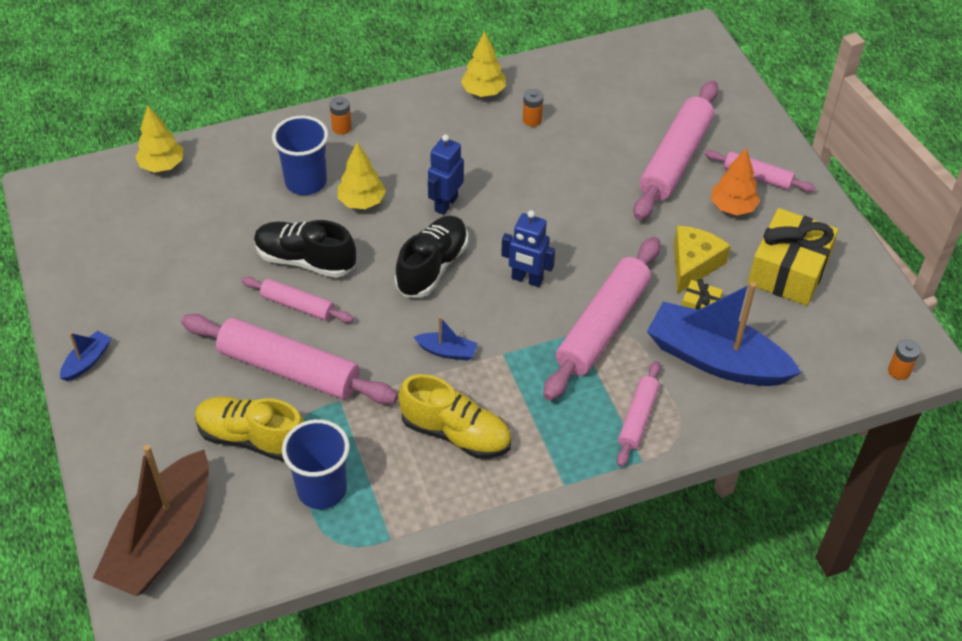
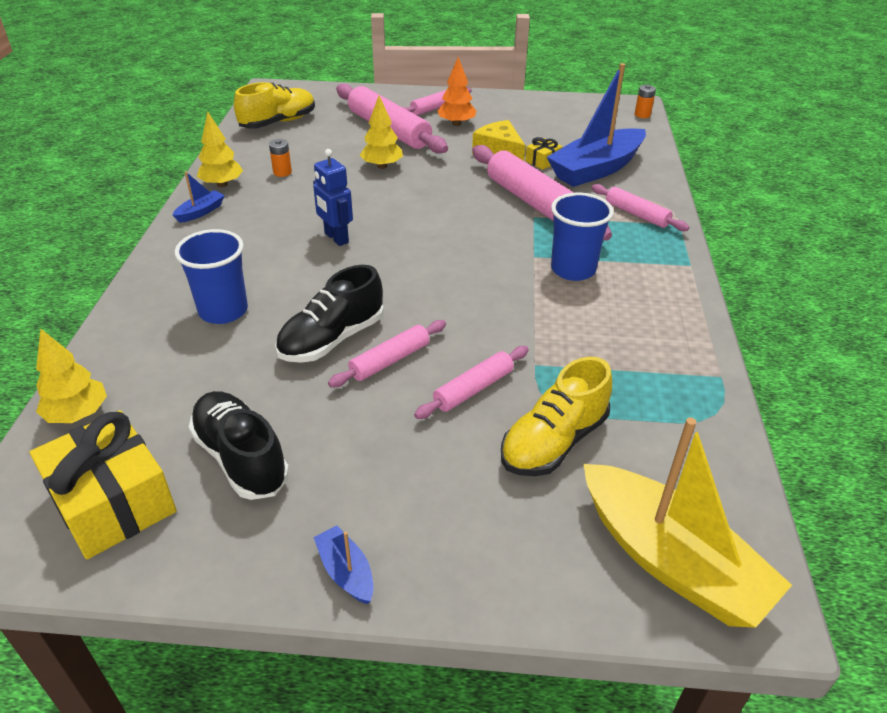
camera: 65 degrees left, 10 degrees down
(162, 538) = (670, 560): brown boat -> yellow boat
(289, 369) = (473, 389): pink rolling pin -> pink rolling pin, size x0.54
(322, 489) = (644, 406): blue cup -> blue cup (573, 269)
(341, 128) = (174, 269): orange battery -> none
(361, 202) = (287, 283): yellow tree -> yellow tree (382, 166)
(432, 267) = (406, 265): black shoe -> black shoe (241, 458)
(447, 351) = (513, 284): blue boat -> blue boat (200, 212)
(456, 433) = (611, 304): yellow shoe -> yellow shoe (278, 122)
(527, 279) = (459, 222): blue robot -> none
(788, 271) = (531, 123): yellow gift -> yellow gift (113, 502)

